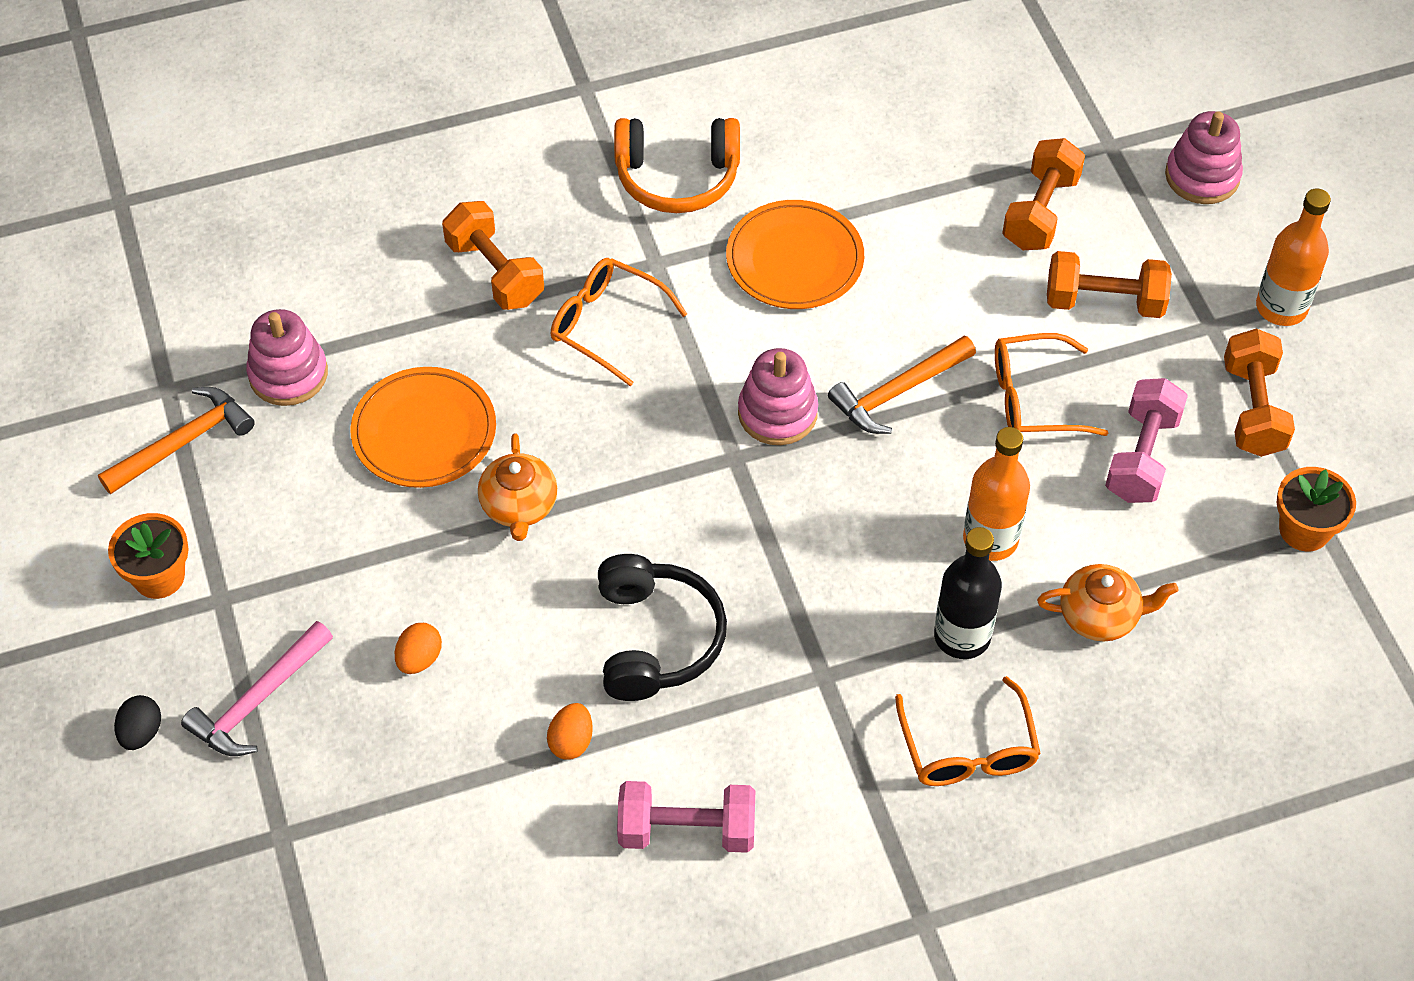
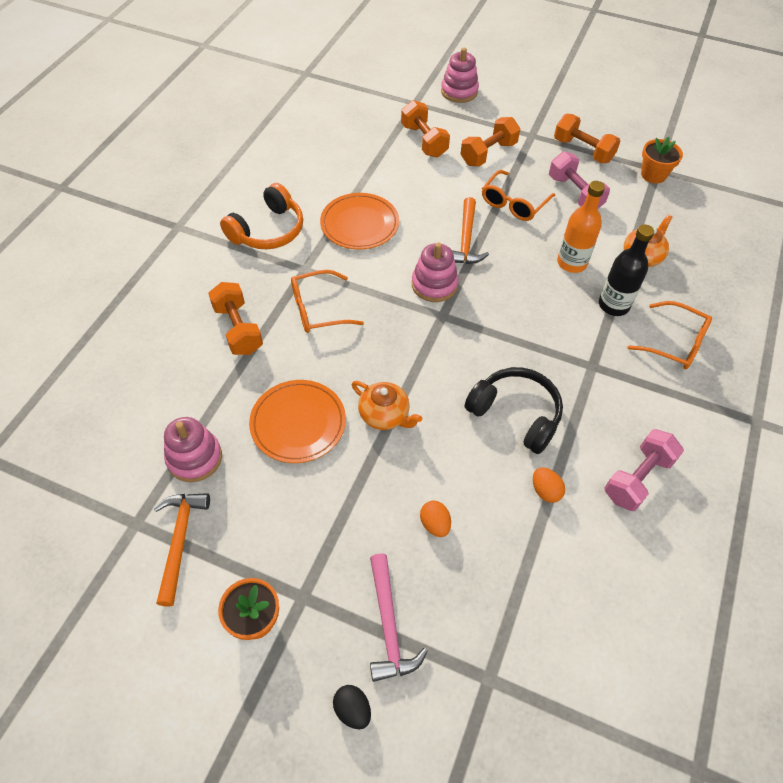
camera: 50 degrees left, 0 degrees up
(495, 272) = (238, 329): orange dumbbell -> orange dumbbell turned 60 degrees clockwise
(1281, 307) = (543, 113): orange bottle -> none

